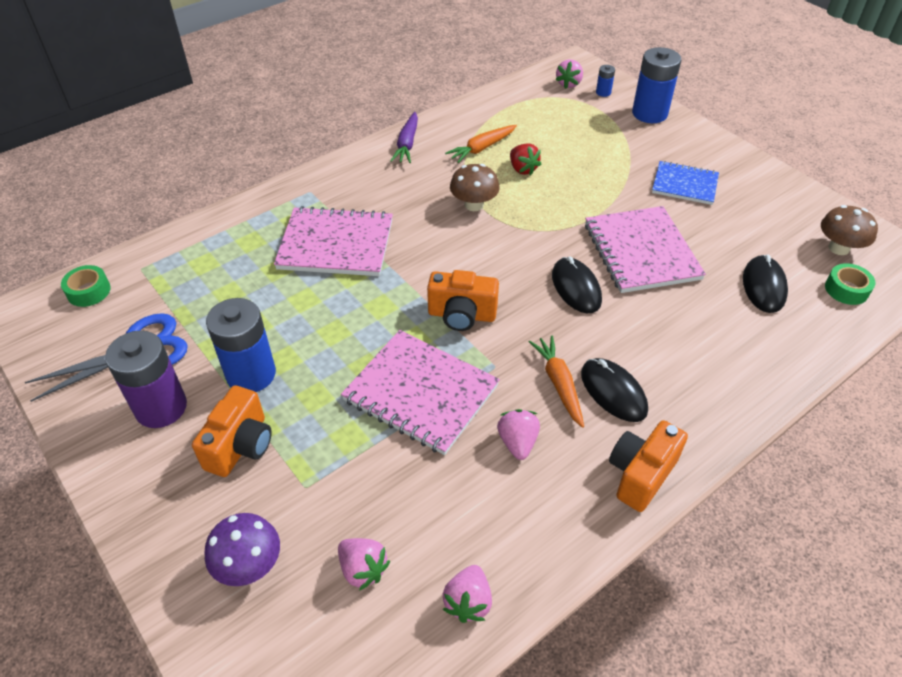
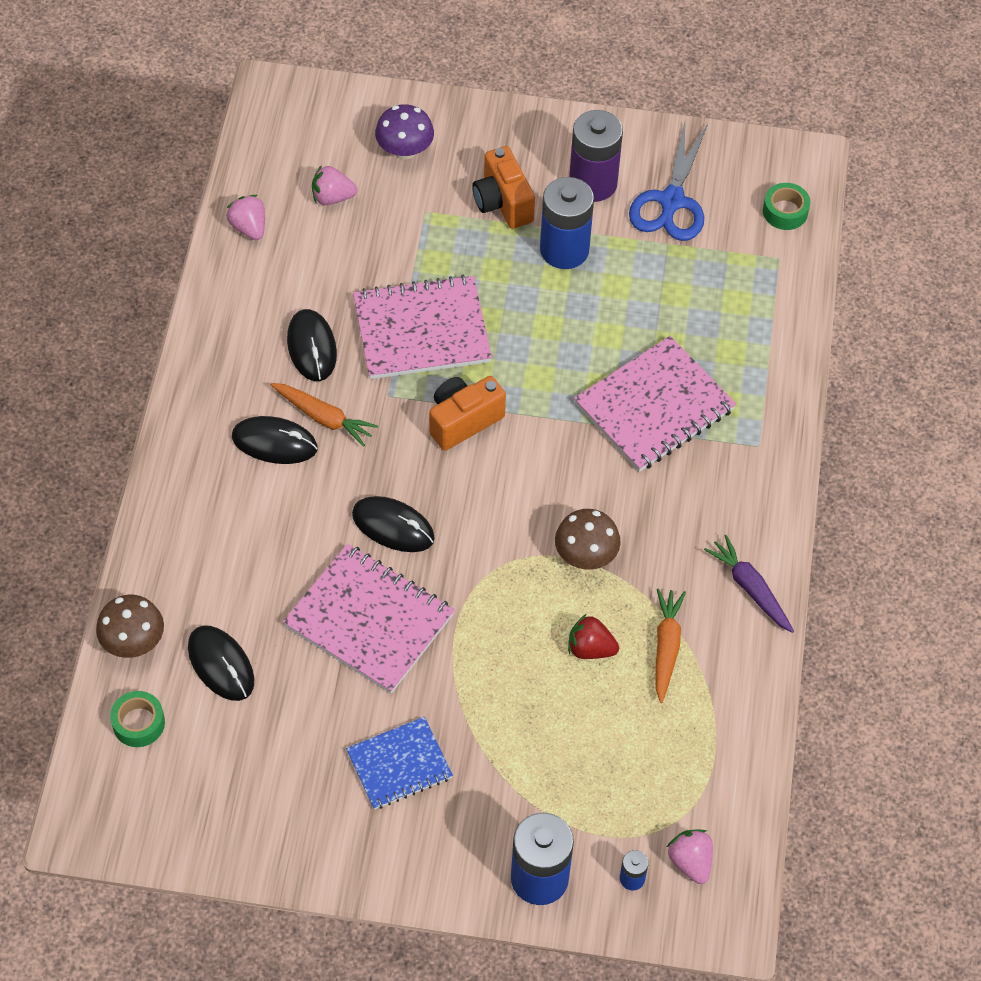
camera: 135 degrees right, 10 degrees up
(517, 442) = (312, 347): pink strawberry -> black mouse
(640, 475) = (202, 389): orange camera -> none
(838, 248) = (175, 785): brown mushroom -> brown mushroom (133, 641)

